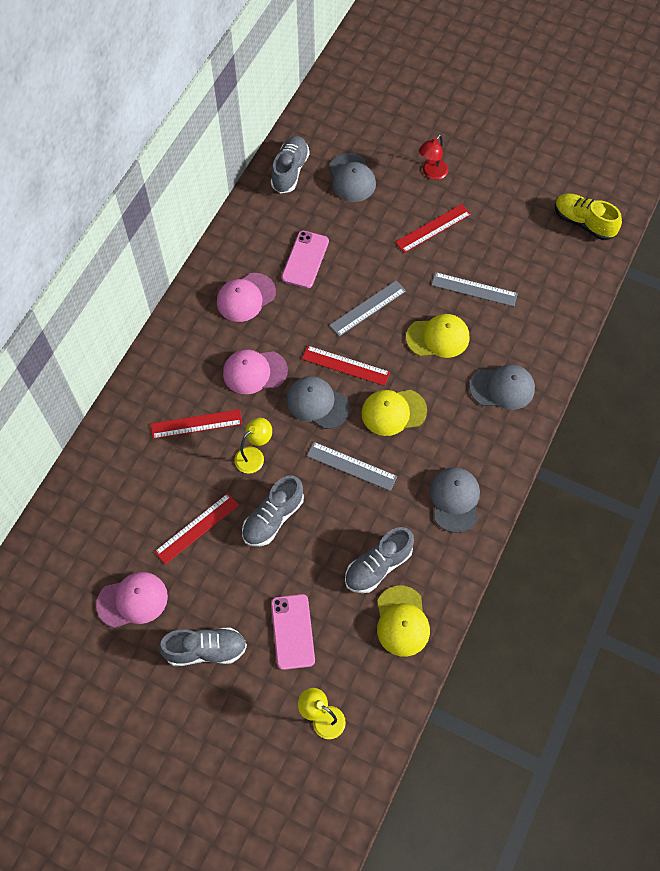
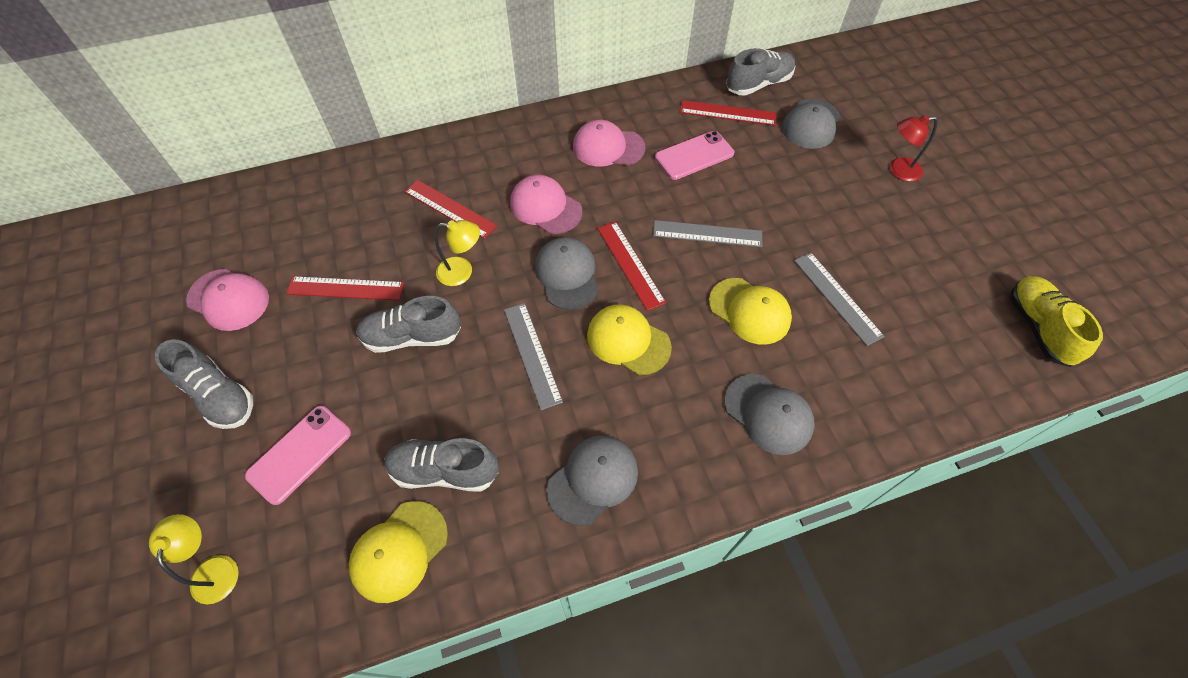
camera: 45 degrees right, 5 degrees down
(433, 228) = (850, 215): red ruler -> red ruler (728, 113)

